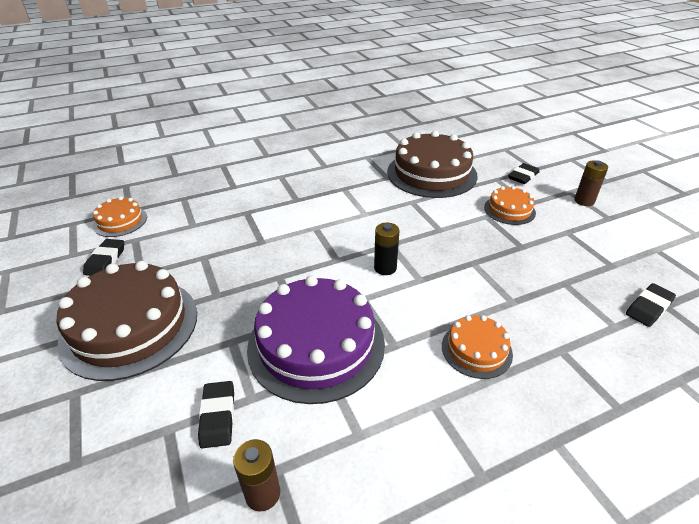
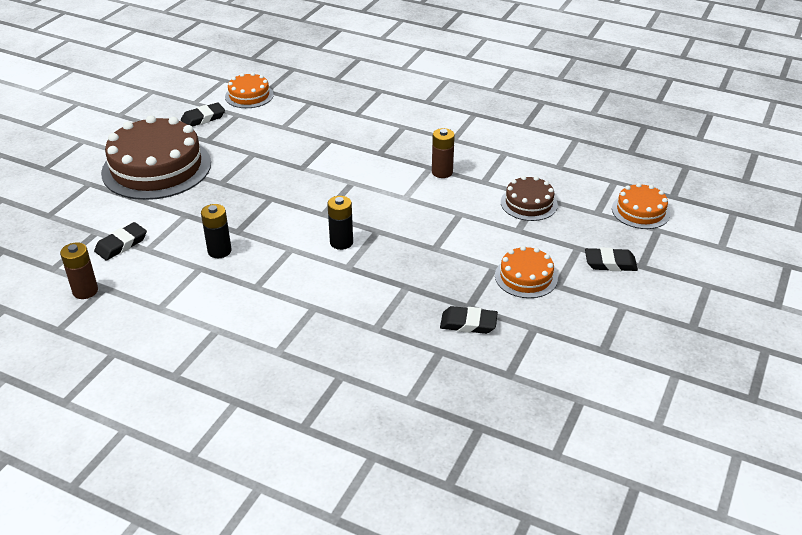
camera: 50 degrees right, 0 degrees up
(316, 344) = (219, 251): purple cake -> black battery
(431, 173) = (529, 203): brown cake -> brown cake, size x0.50
(476, 350) = (293, 329): orange cake -> orange cake (640, 211)
(584, 201) = (616, 322): brown battery -> brown battery (442, 172)
(649, 308) = (462, 416): black eraser -> black eraser (468, 323)

